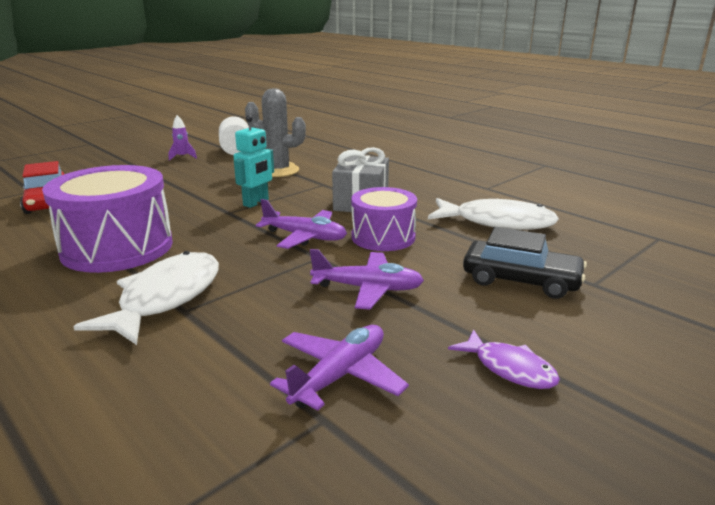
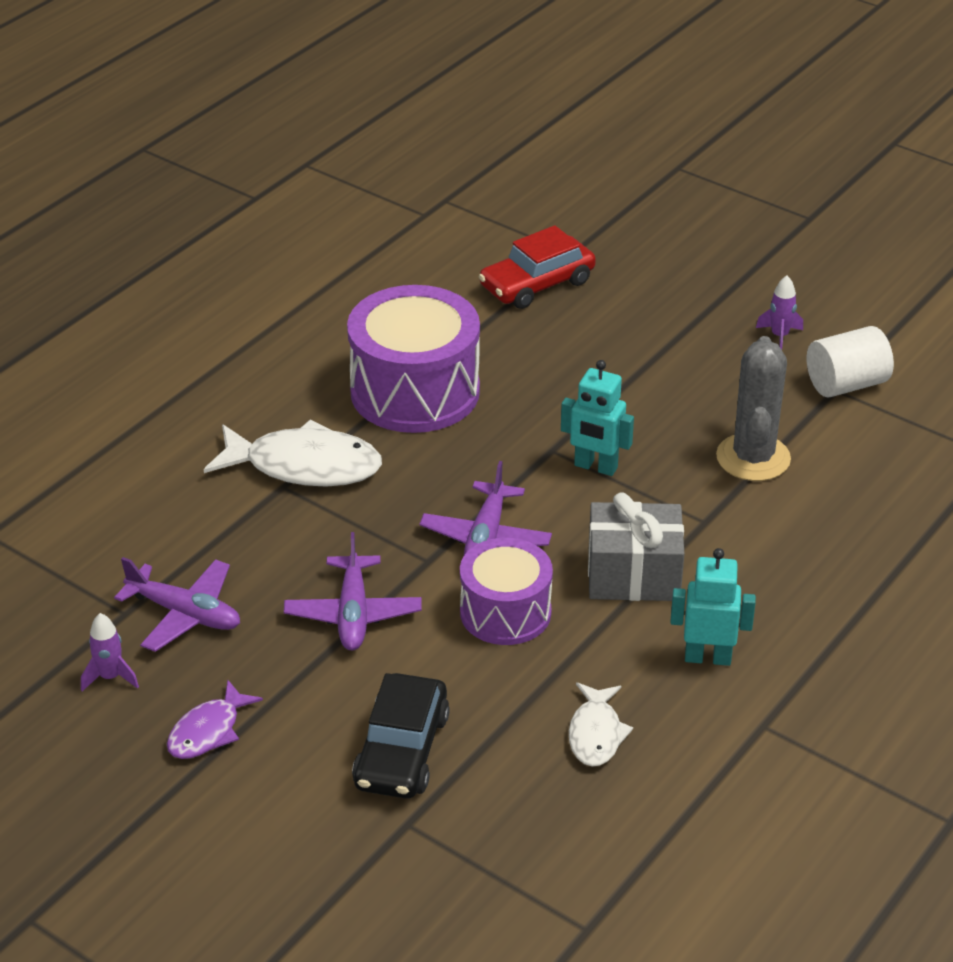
camera: 80 degrees right, 15 degrees up
(429, 434) = (110, 677): none -> purple rocket
(435, 193) = (707, 657): none -> turquoise robot
(497, 222) = (595, 733): white fish -> white fish, size x0.56

